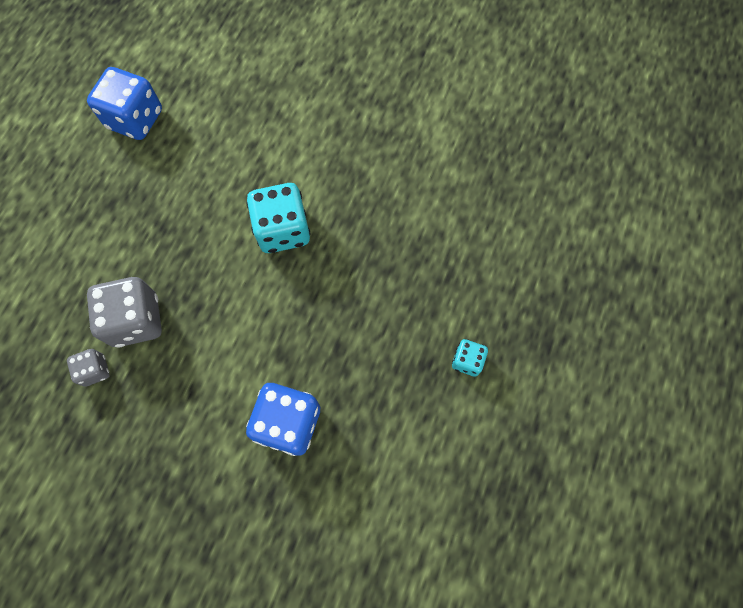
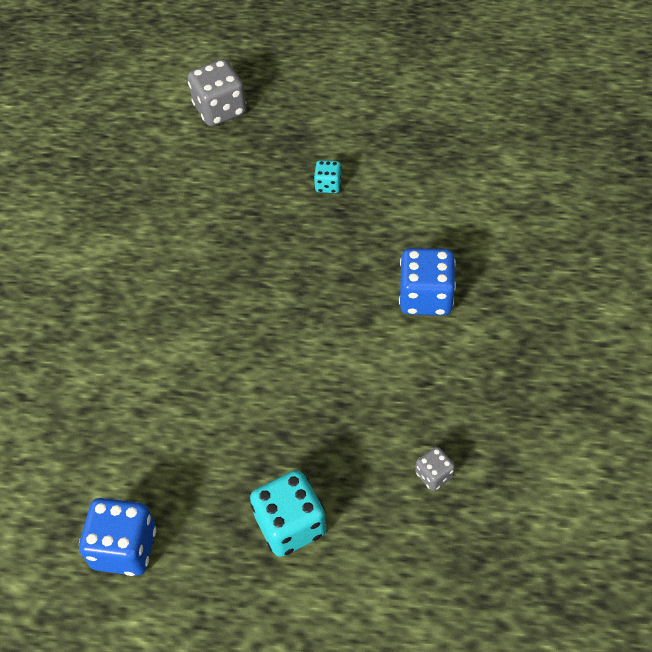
camera: 100 degrees left, 15 degrees down
(136, 320) = (371, 456): grey dice -> grey dice (220, 110)
(283, 230) = (237, 354): turquoise dice -> turquoise dice (290, 525)

